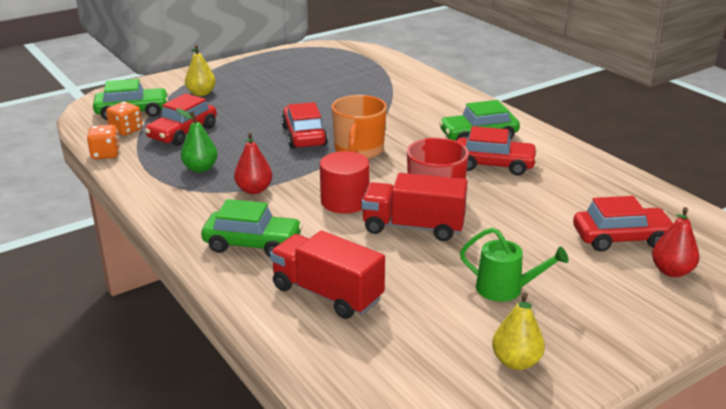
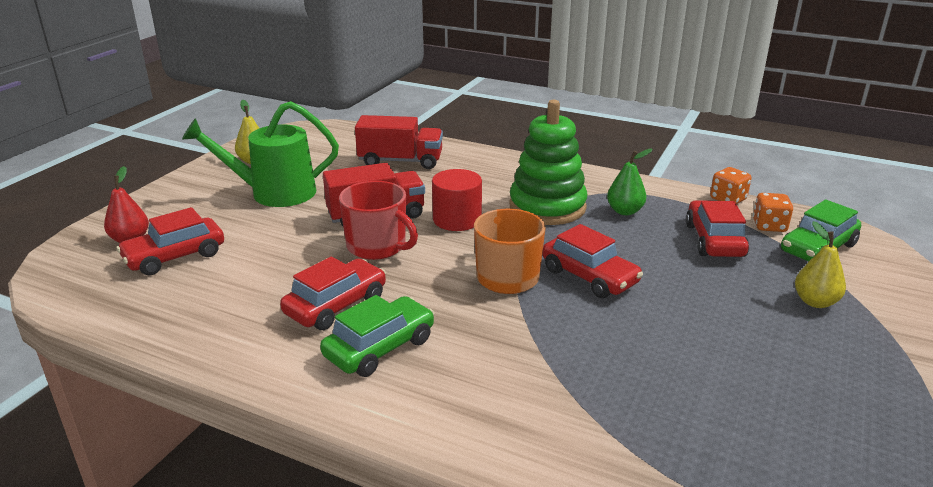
camera: 150 degrees right, 0 degrees up
(253, 244) = (488, 172): green car -> none
(254, 190) = (547, 207): red pear -> green stacking toy
(493, 165) = (336, 305): red car -> red car turned 150 degrees clockwise
(505, 289) = (274, 193): green watering can -> green watering can, size x1.72

